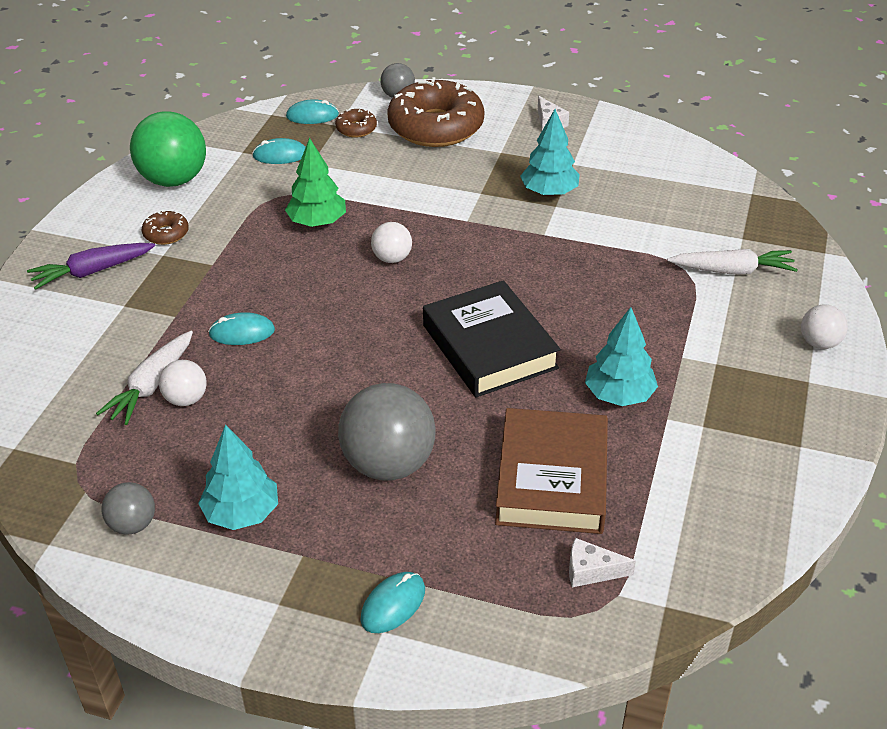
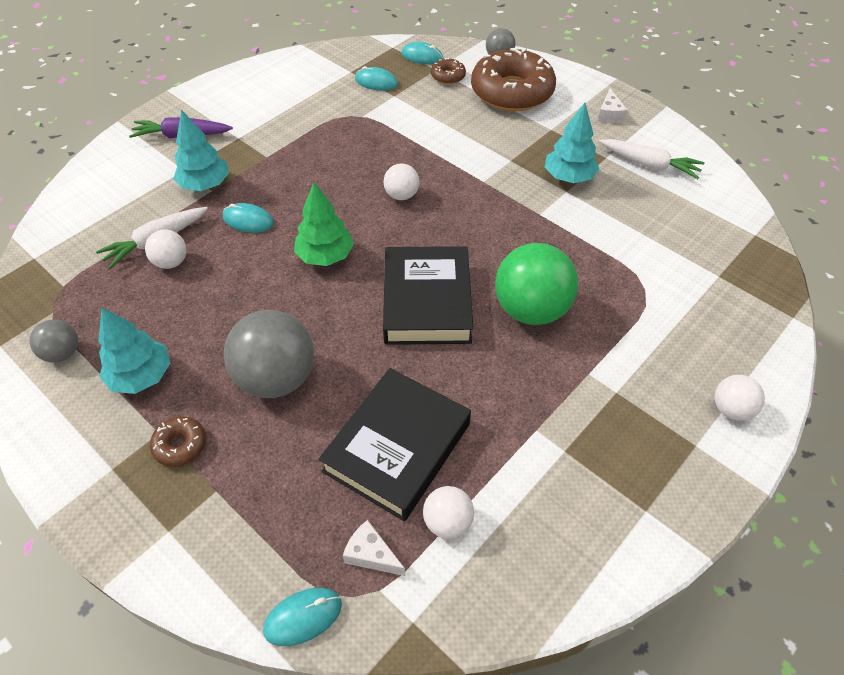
camera: 25 degrees right, 10 degrees up
(166, 234) = (252, 121): brown donut -> brown donut (180, 445)
(174, 180) = (287, 80): green ball -> green ball (531, 310)
(317, 222) = (365, 146): green tree -> green tree (325, 256)
(393, 604) = (192, 510): turquoise mouse -> turquoise mouse (303, 617)
(552, 478) = (397, 447): brown book -> black book
(619, 395) = (507, 390): turquoise tree -> turquoise tree (205, 185)
(640, 519) = (447, 522): none -> white ball
(732, 270) = (689, 305): white carrot -> white carrot (648, 165)

